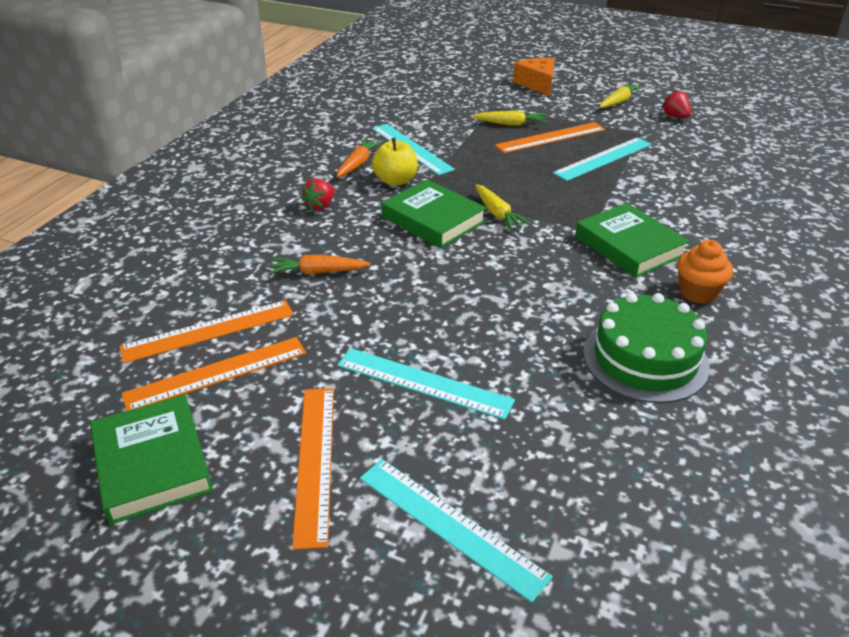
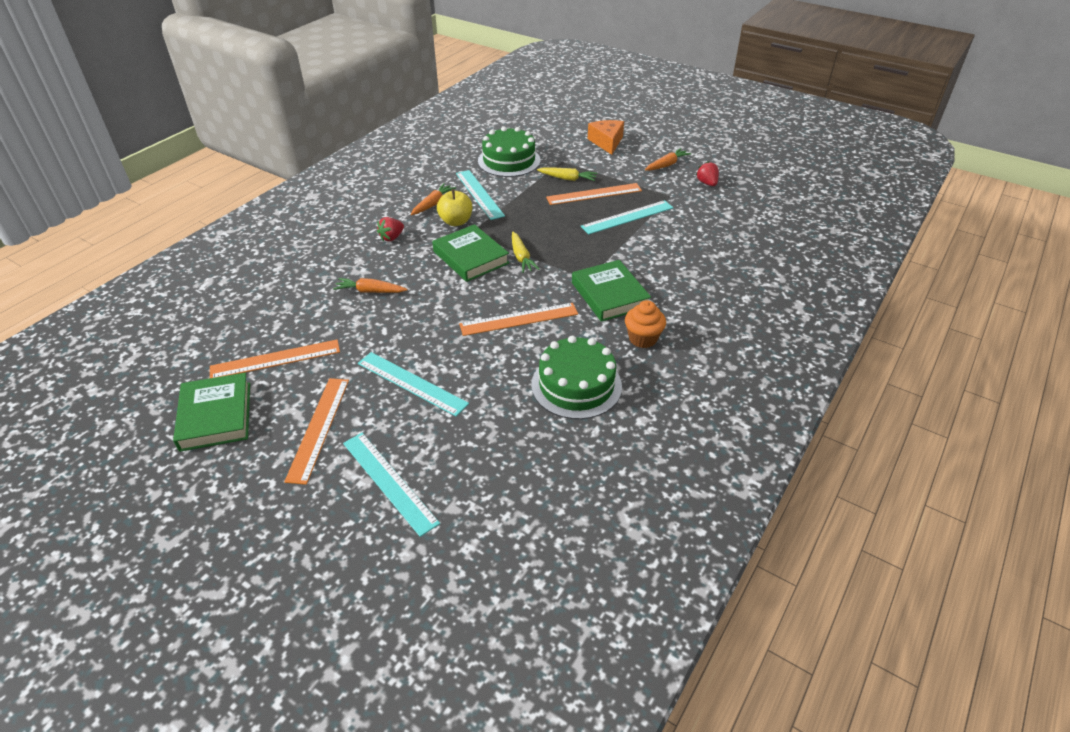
camera: 10 degrees right, 5 degrees up
(208, 331) = (280, 328): orange ruler -> orange ruler (519, 319)
(431, 110) = (509, 161): none -> green cake
(618, 101) = (666, 165): yellow carrot -> orange carrot

